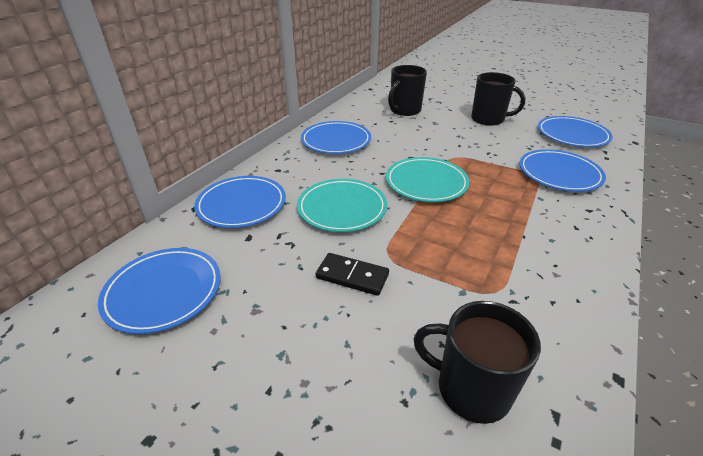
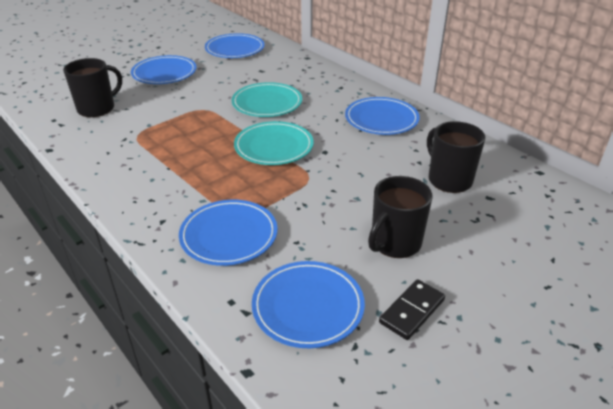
camera: 110 degrees right, 0 degrees up
(241, 205) = (299, 71): blue plate -> blue plate (164, 73)
(352, 276) = (197, 94): black domino -> black domino (412, 311)

